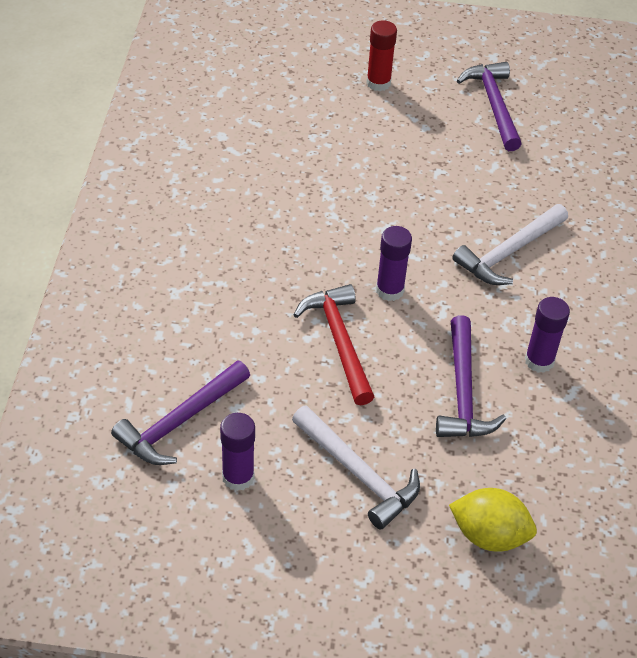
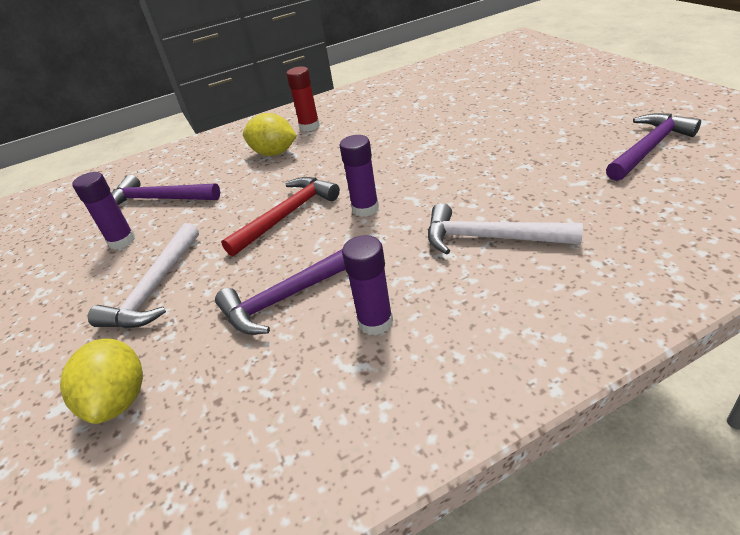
camera: 65 degrees right, 10 degrees down
(195, 295) = (274, 153): none -> yellow lemon
(378, 83) = (569, 106): red glue stick -> red glue stick (309, 126)

